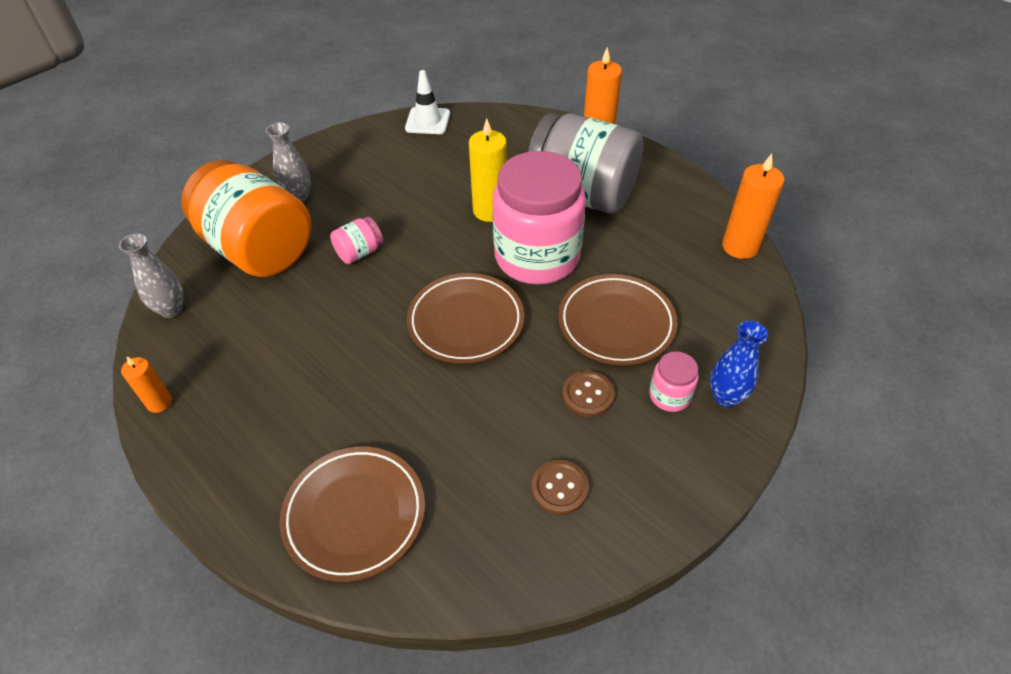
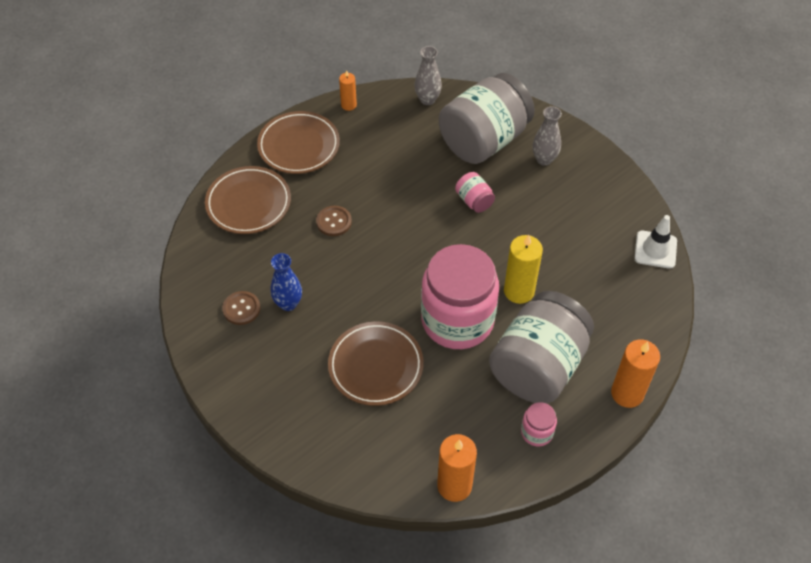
camera: 95 degrees right, 5 degrees up
(259, 249) = (484, 140): orange jar -> grey jar
(466, 322) = (392, 266): brown plate -> brown plate (299, 146)
(588, 395) = (311, 336): brown button -> brown button (334, 222)
(669, 395) = (300, 389): pink jar -> pink jar (537, 432)
(725, 397) = (291, 427): blue vase -> blue vase (288, 303)

